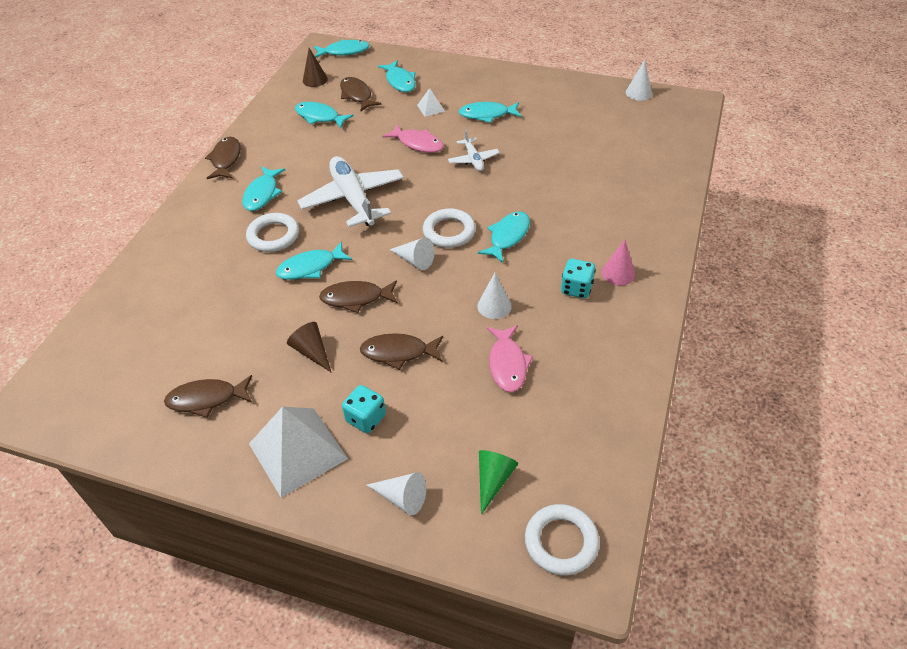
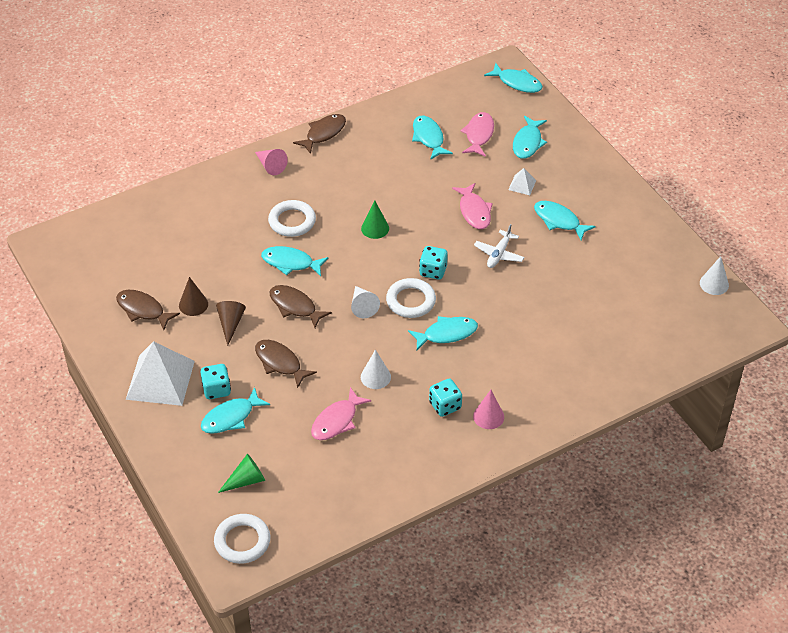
camera: 40 degrees right, 0 degrees up
(203, 207) = (270, 166): none -> pink cone
(262, 194) = (318, 181): turquoise fish -> turquoise fish (231, 417)
(315, 80) = (463, 98): brown cone -> brown cone (193, 304)
(353, 199) = (375, 228): white plane -> green cone
(357, 95) = (479, 135): brown fish -> pink fish
(402, 498) = (186, 450): white cone -> none
(439, 200) = (433, 271): none -> turquoise dice

